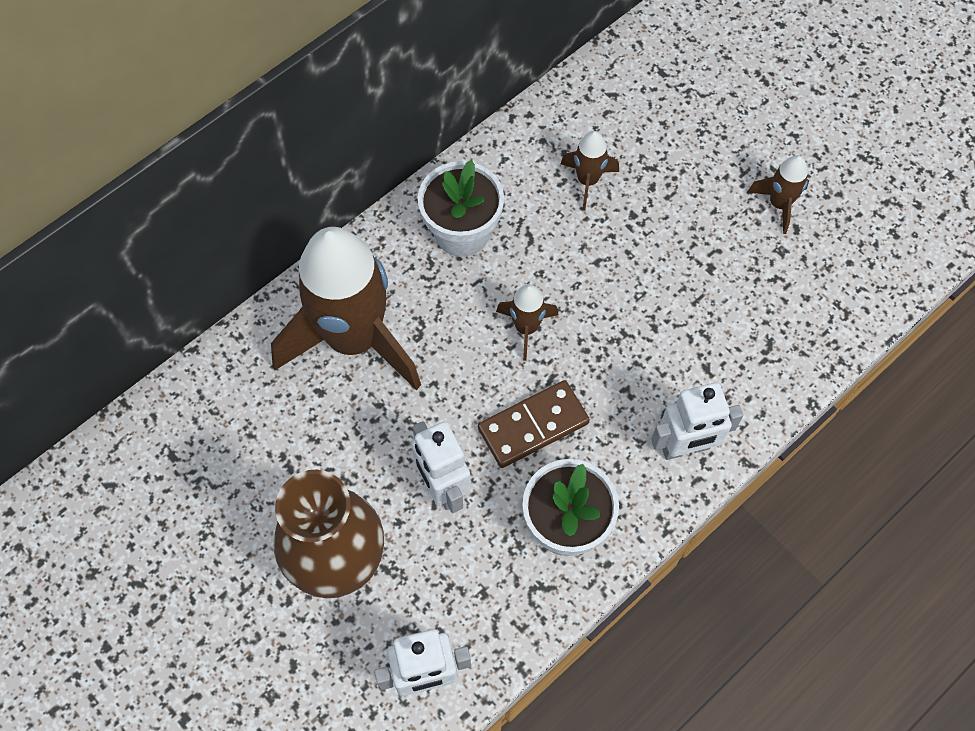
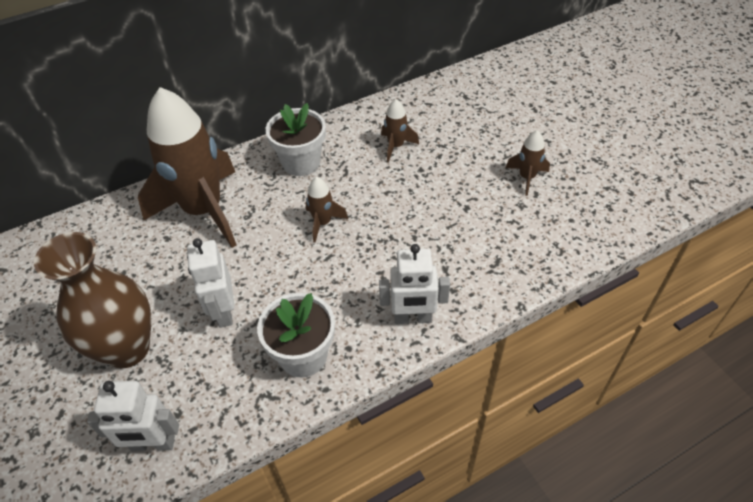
camera: 15 degrees right, 15 degrees down
(533, 425) = (304, 284): brown domino -> none

